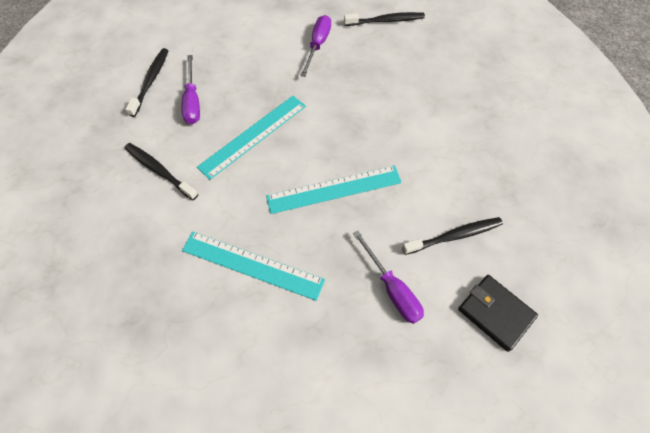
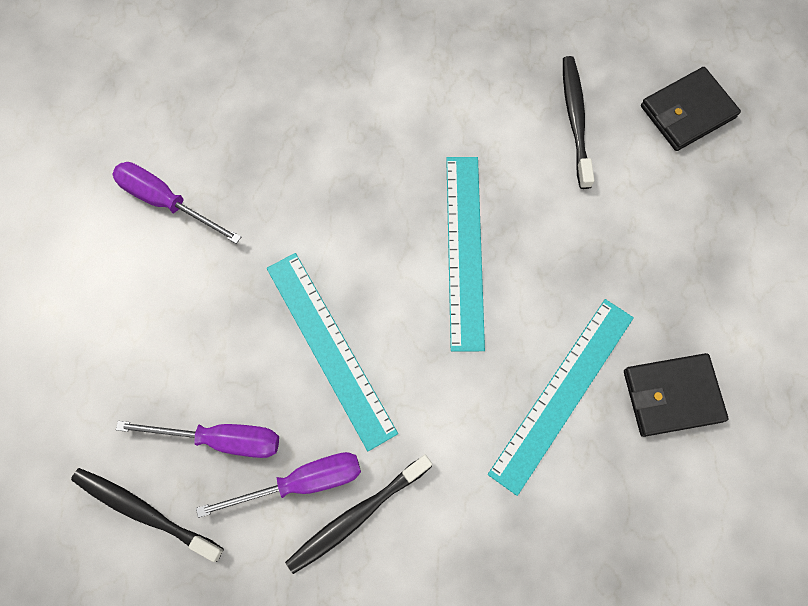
camera: 75 degrees left, 10 degrees up
(266, 337) = (672, 395): none -> black wallet
(386, 21) = (151, 81): black toothbrush -> none
(392, 289) = (634, 218): purple screwdriver -> purple screwdriver (302, 482)

